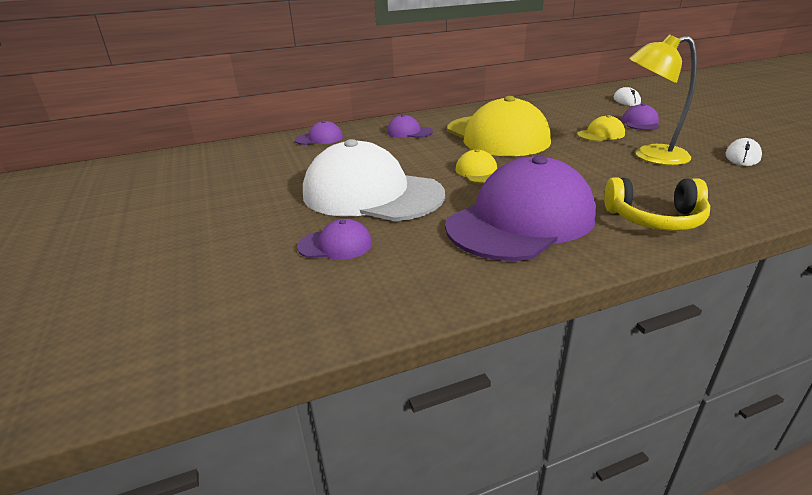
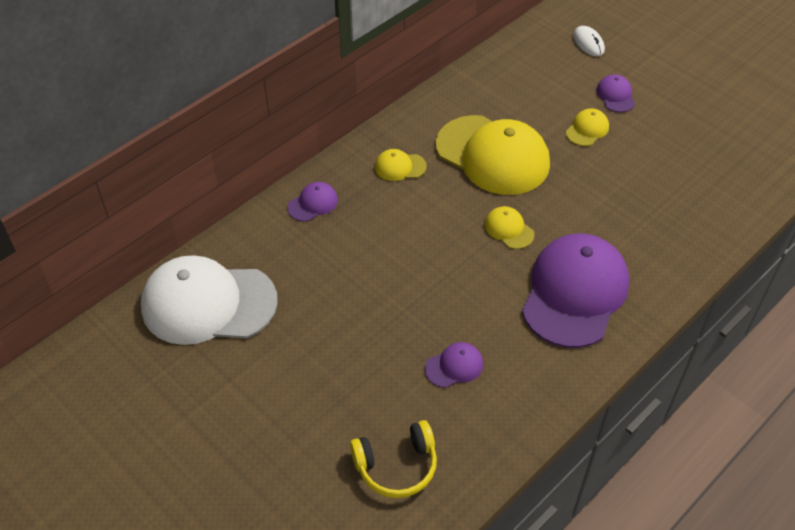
camera: 25 degrees left, 20 degrees up
(371, 194) = (436, 290): white cap -> white cap (208, 303)
(409, 132) = (400, 167): purple cap -> yellow cap
(650, 156) = (640, 163): yellow lamp -> none
(654, 219) = (667, 263): yellow headphones -> yellow headphones (396, 466)
(742, 156) = (711, 146): white mouse -> none

